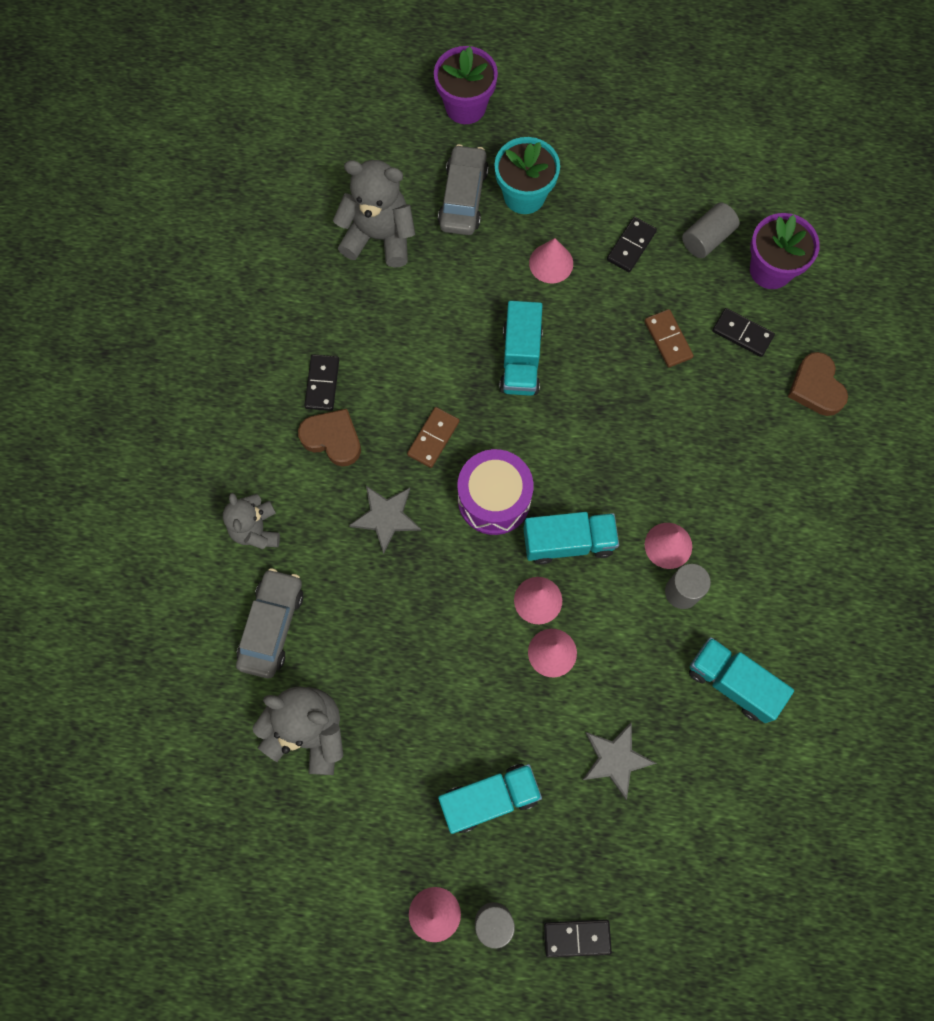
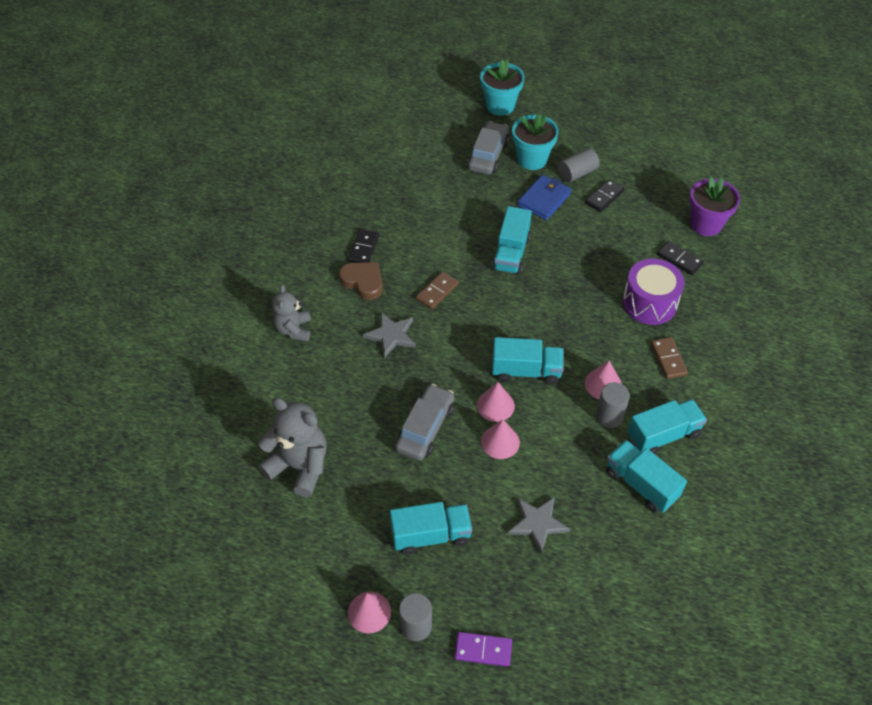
camera: 10 degrees right, 20 degrees down
(272, 626) = (290, 392): grey car -> grey car (425, 428)
(379, 236) = (424, 169): grey teddy bear -> none
(465, 106) = (500, 106): purple flower pot -> turquoise flower pot
(494, 499) = (474, 336): purple drum -> purple drum (649, 303)
(551, 263) = (544, 200): pink cone -> blue wallet
(577, 938) = (483, 650): black domino -> purple domino
(668, 339) = (622, 255): brown domino -> brown domino (668, 359)
(707, 238) = (661, 200): grey cylinder -> grey cylinder (577, 173)
(751, 607) = (663, 435): none -> turquoise truck
(816, 387) = (731, 300): brown heart -> none

